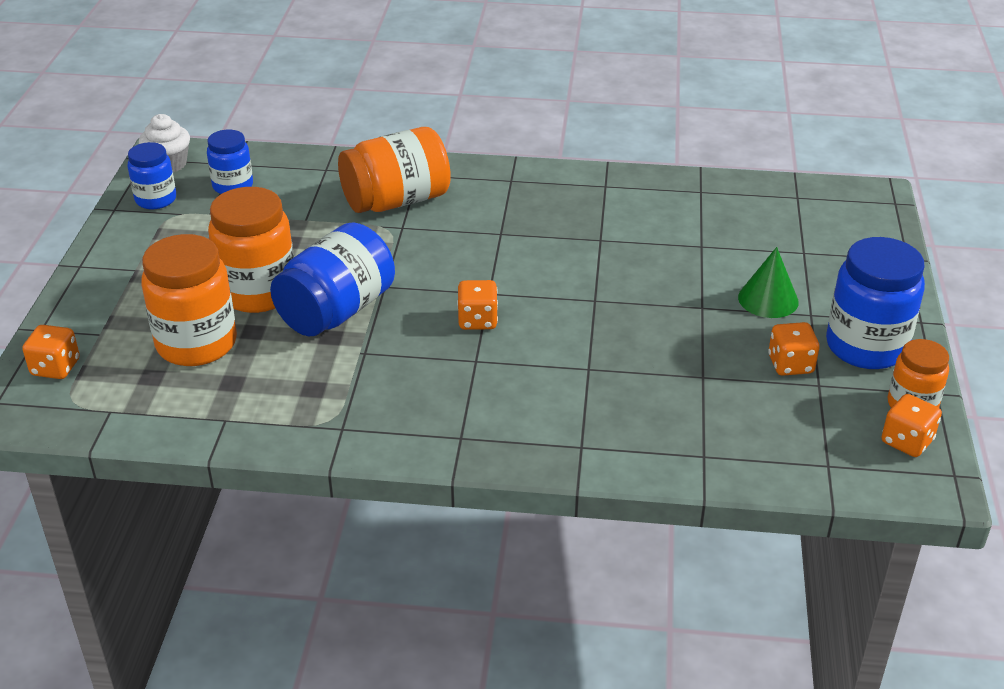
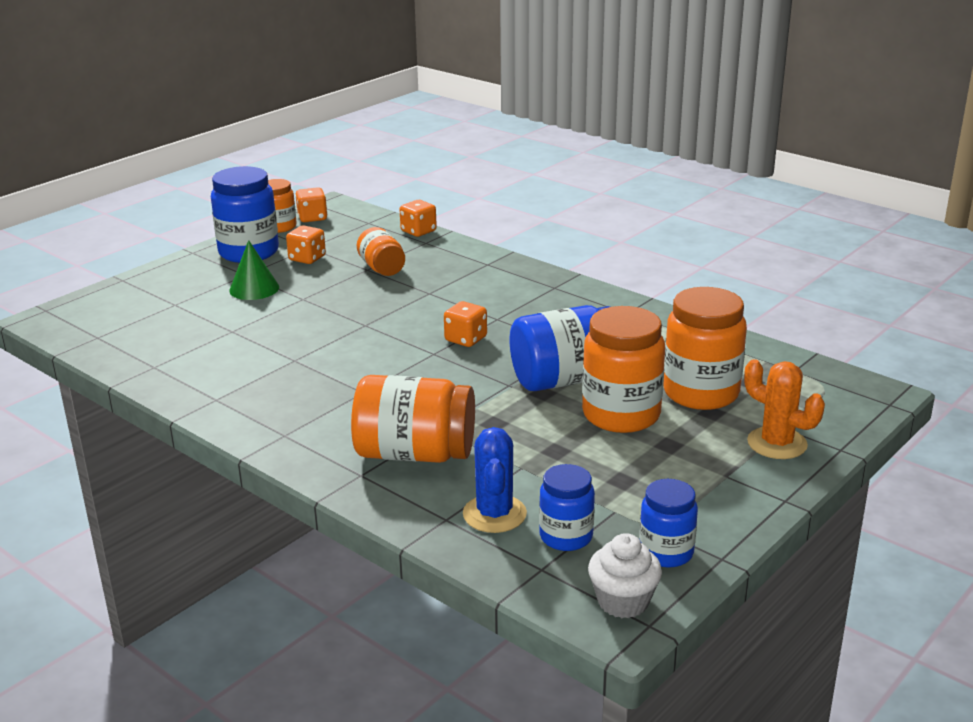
camera: 145 degrees left, 10 degrees down
(55, 367) = (832, 413): orange dice -> orange dice (418, 231)
(102, 314) = (777, 443): none -> orange cactus
(295, 183) = (494, 514): none -> blue cactus
(688, 384) = (382, 268): none -> orange jar

